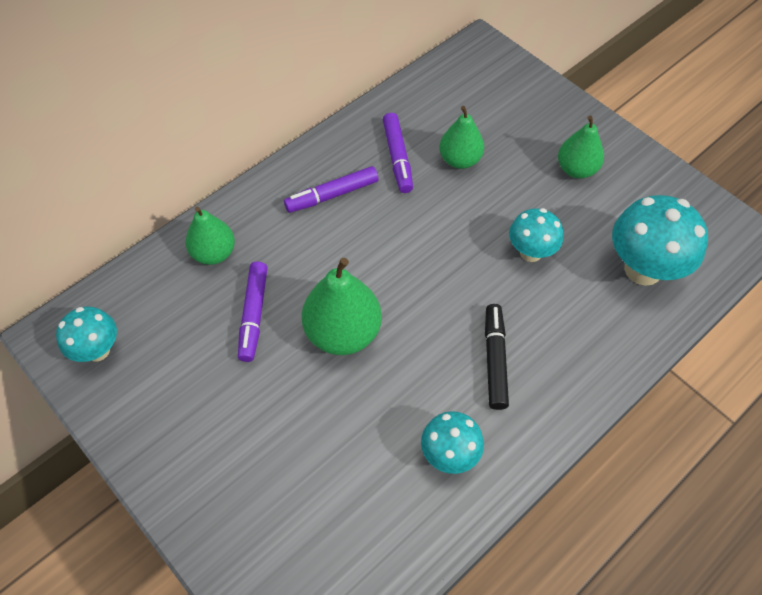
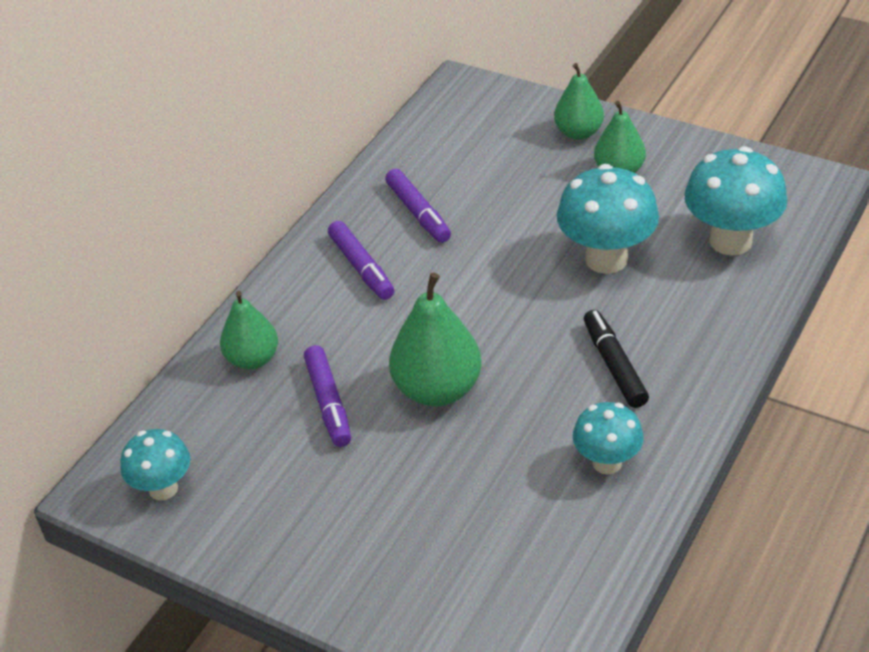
camera: 15 degrees left, 15 degrees down
(332, 195) = (361, 267): purple marker -> purple marker turned 75 degrees counterclockwise
(460, 160) = (488, 196): green pear -> green pear (578, 133)
(530, 252) = (606, 259): turquoise mushroom -> turquoise mushroom, size x1.64

